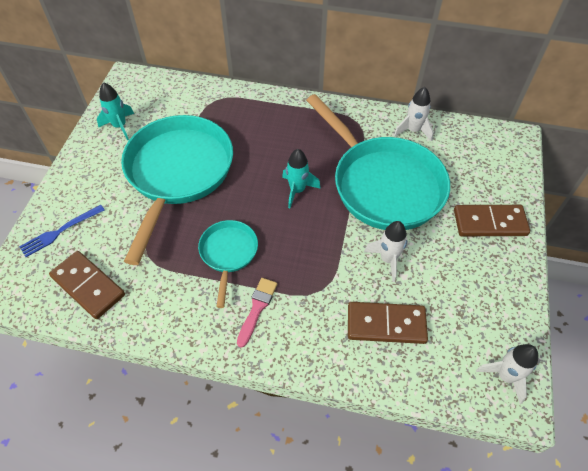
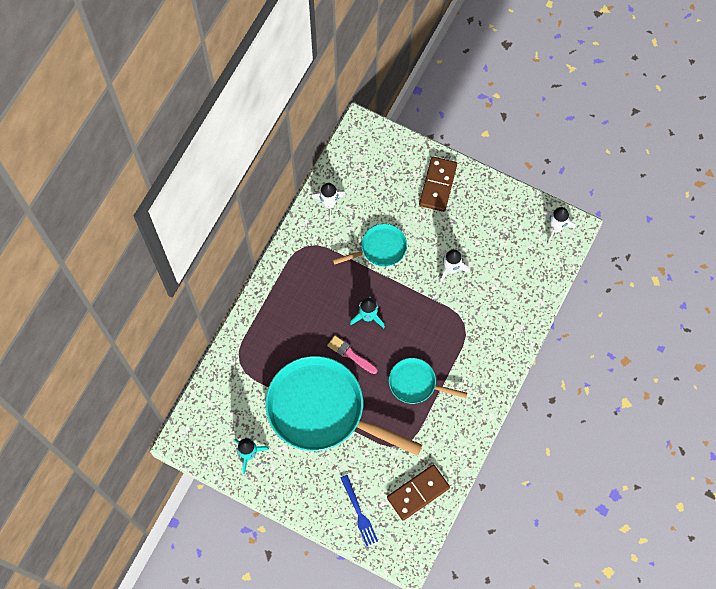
camera: 75 degrees left, 15 degrees up
(257, 308) = (468, 372): pink brush -> pink brush (350, 354)
(383, 184) = (380, 248): turquoise pan -> turquoise pan, size x0.49
(386, 324) = (502, 288): brown domino -> none

